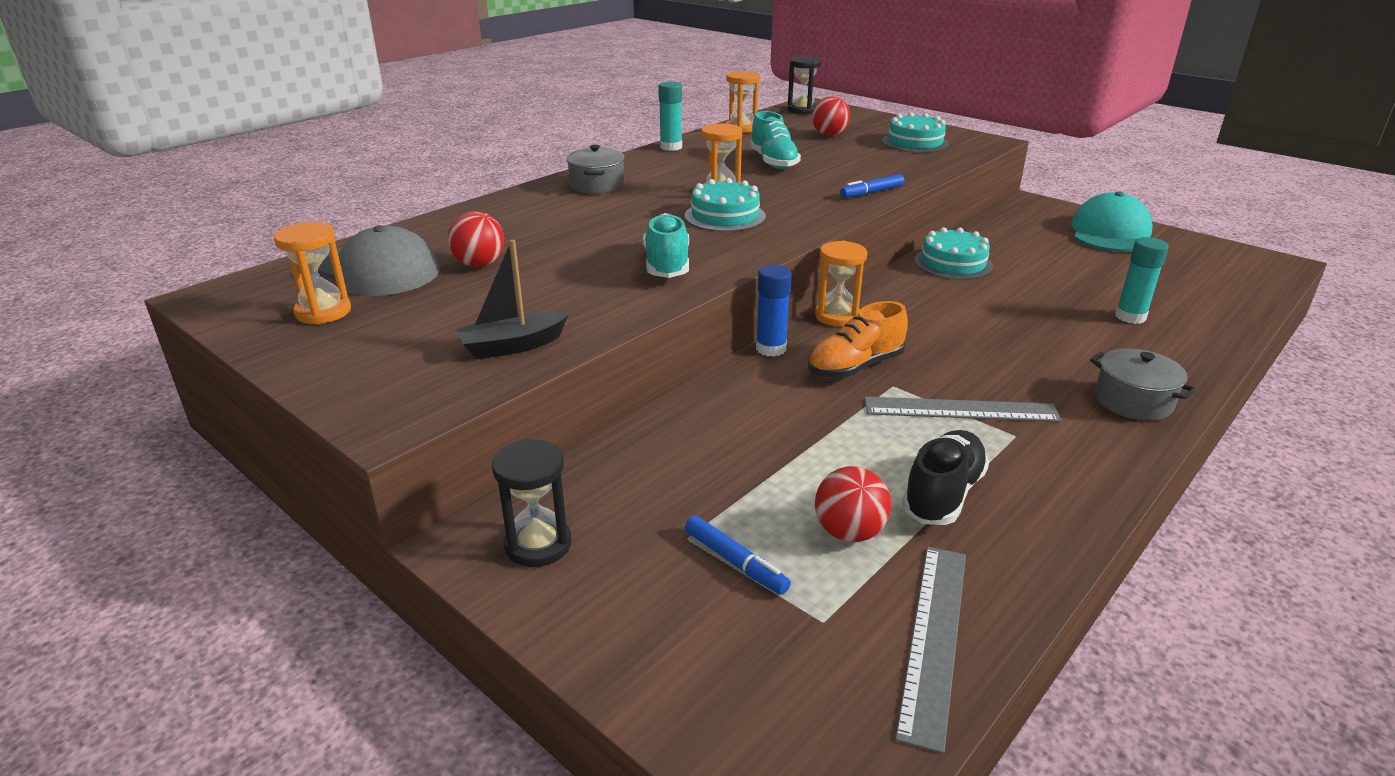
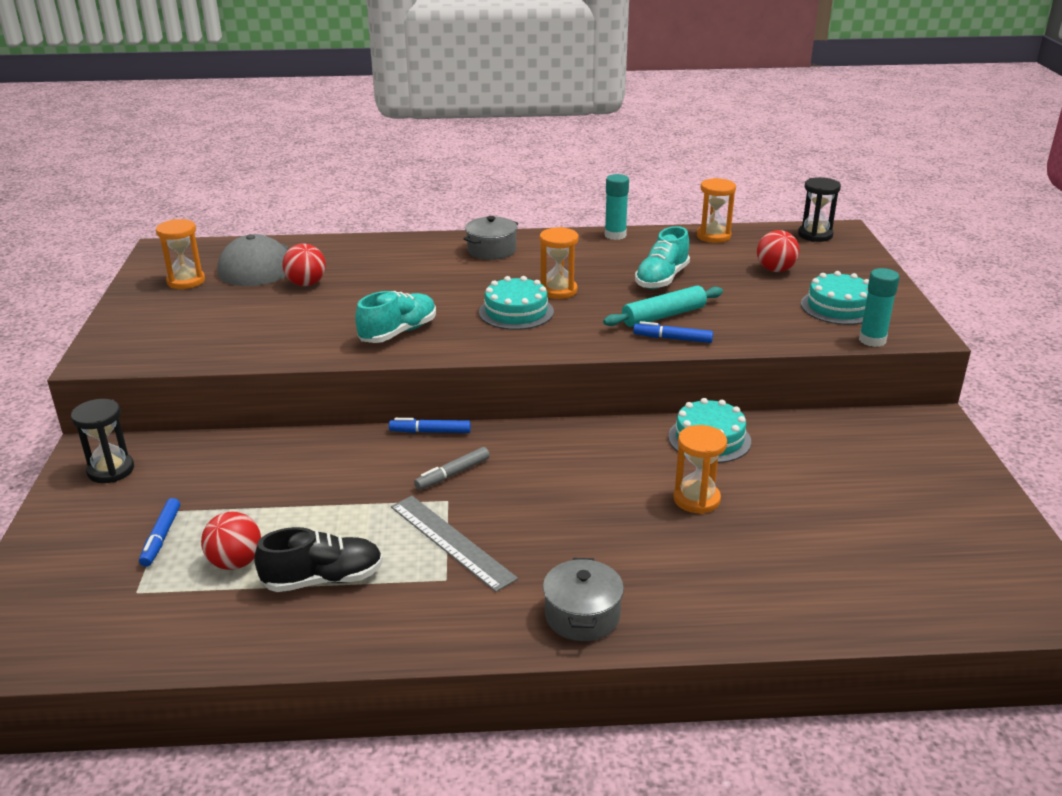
camera: 45 degrees right, 0 degrees up
(512, 346) = (217, 346): black boat -> none
(771, 349) = (430, 432): blue glue stick -> blue marker
(831, 182) = (663, 316): none -> turquoise rolling pin
(837, 316) = (521, 433): orange hourglass -> orange hourglass (696, 499)
(855, 367) = (453, 474): orange shoe -> grey marker
(934, 638) = (159, 638): grey ruler -> none
(1110, 232) = (942, 487): turquoise cap -> none
(1130, 317) = (753, 562): turquoise glue stick -> turquoise glue stick (872, 340)

